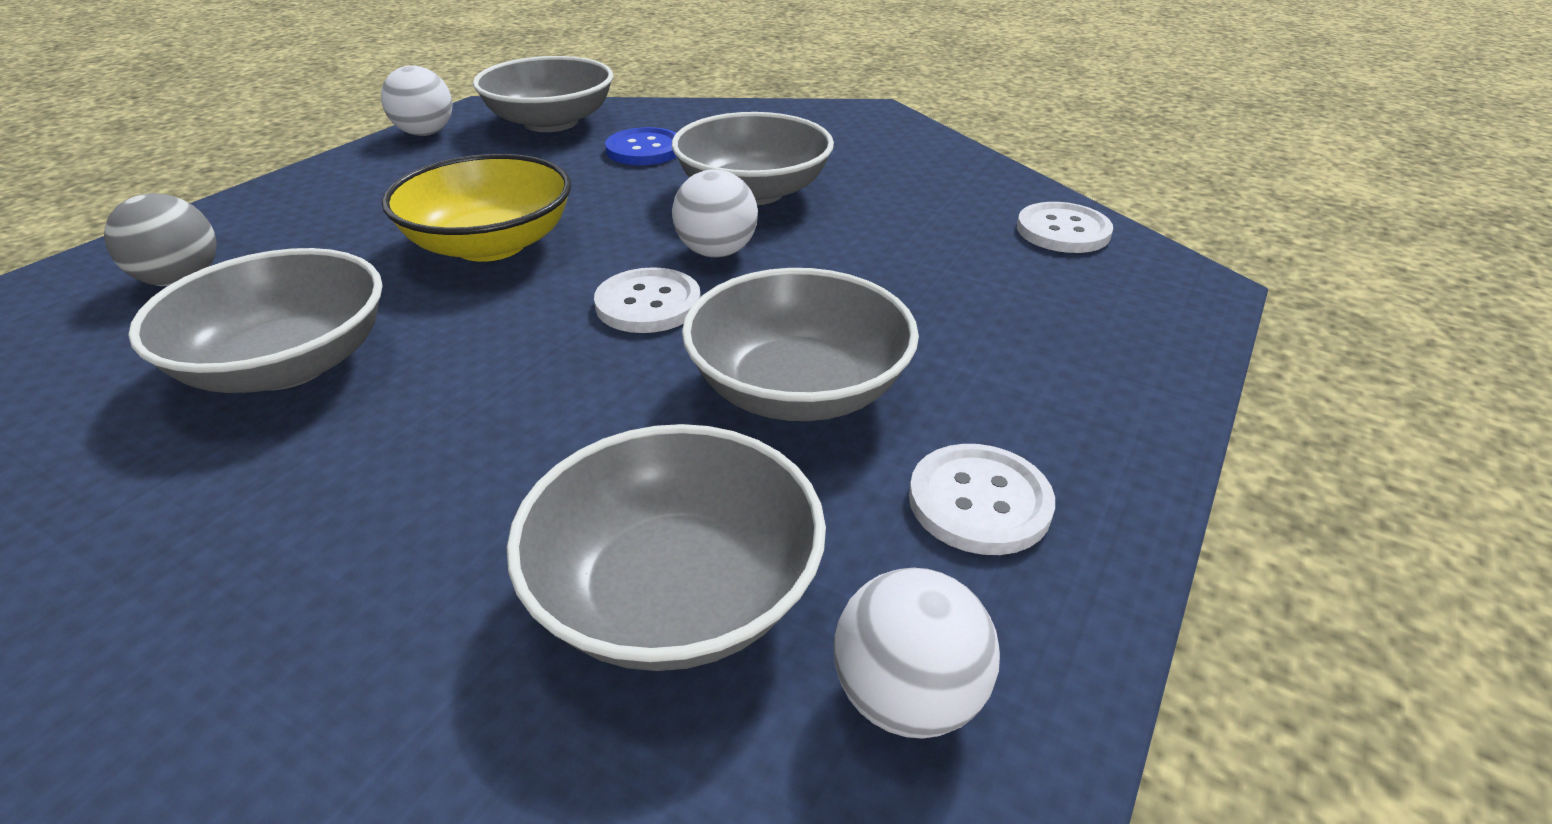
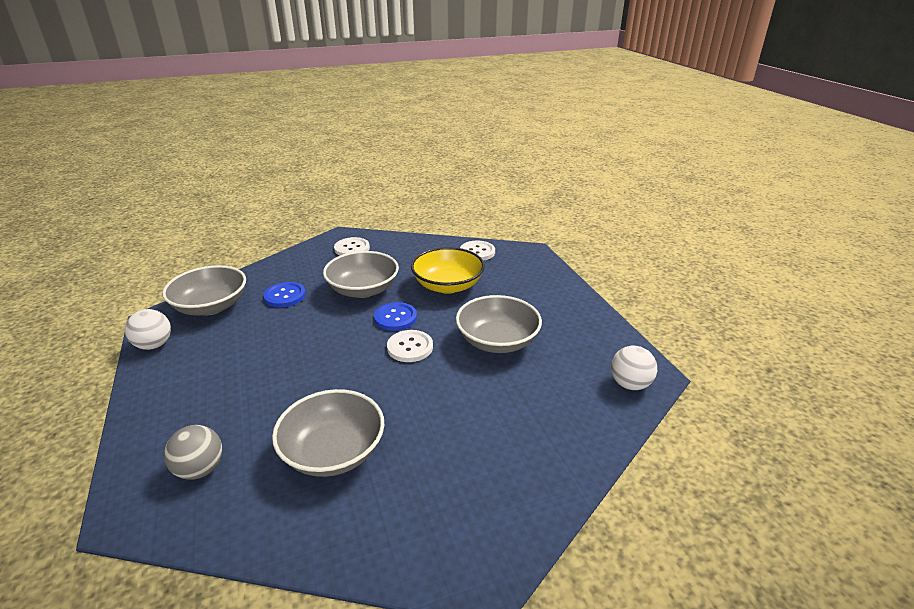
camera: 50 degrees left, 5 degrees down
(490, 244) = (308, 366): yellow bowl -> yellow bowl (448, 285)
(675, 592) = (562, 405): grey bowl -> none
(716, 252) = (395, 318): white ball -> blue button
(979, 502) = (578, 338): white button -> white button (352, 248)

